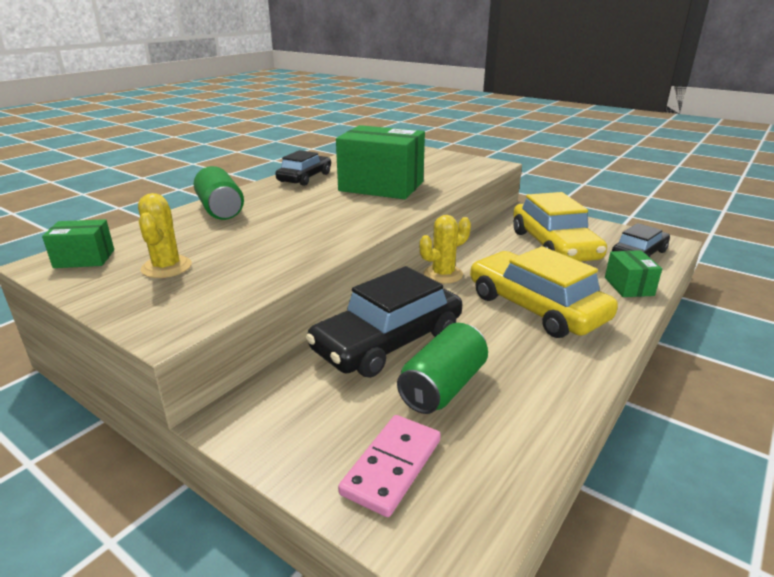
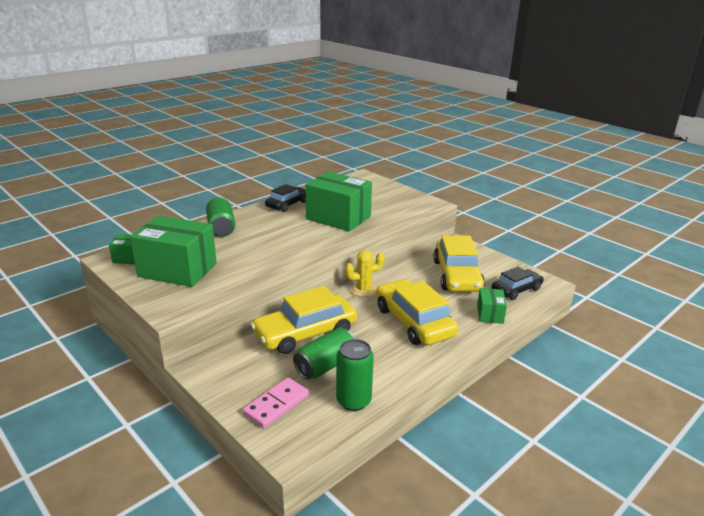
camera: 10 degrees right, 0 degrees up
(166, 267) = (177, 270): yellow cactus -> green box
(388, 341) = (305, 333): black car -> yellow car
(517, 439) = (353, 401): none -> green can

